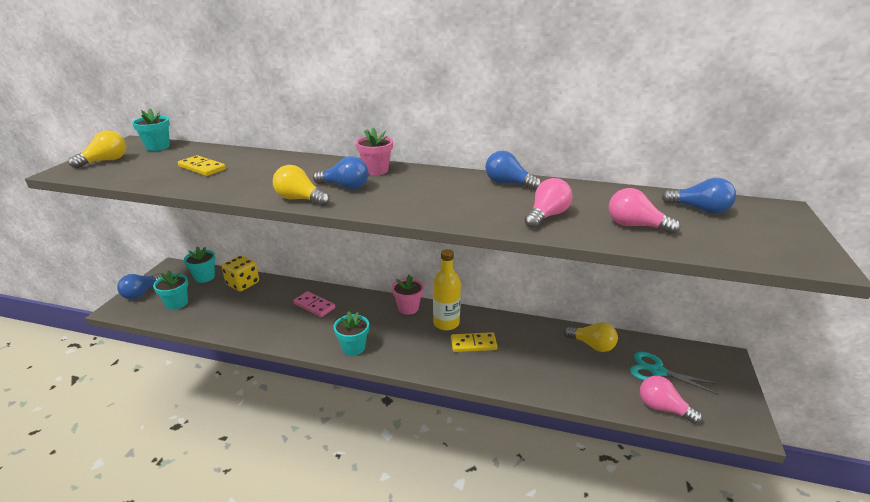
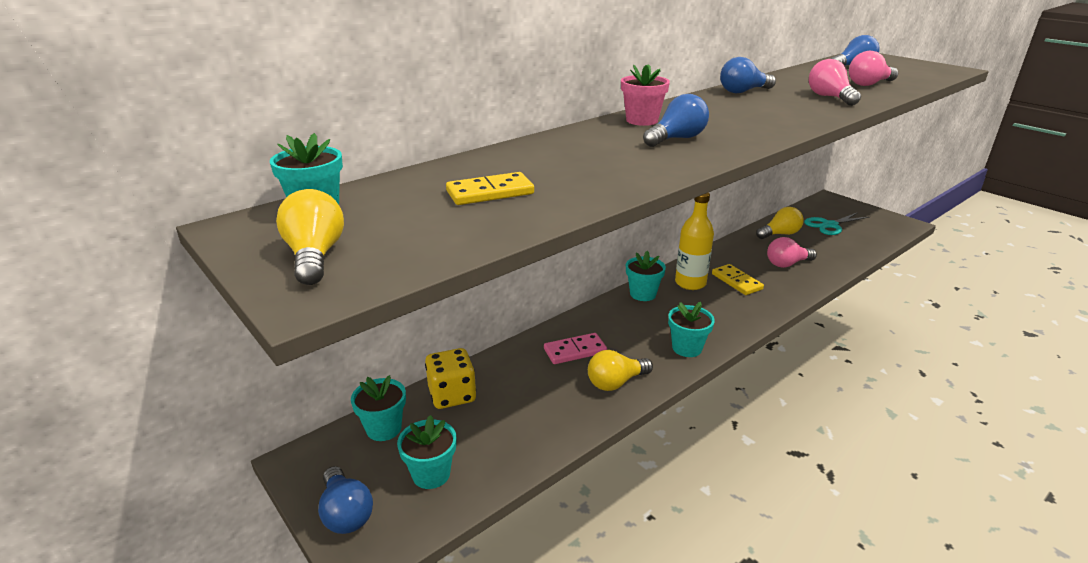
camera: 55 degrees left, 0 degrees up
(300, 199) = (691, 161): yellow light bulb -> yellow light bulb (616, 382)
(408, 308) = (643, 294): pink flower pot -> turquoise flower pot
(473, 344) = (736, 281): yellow domino -> yellow domino turned 60 degrees counterclockwise
(663, 408) = (872, 240): pink light bulb -> pink light bulb (787, 264)

